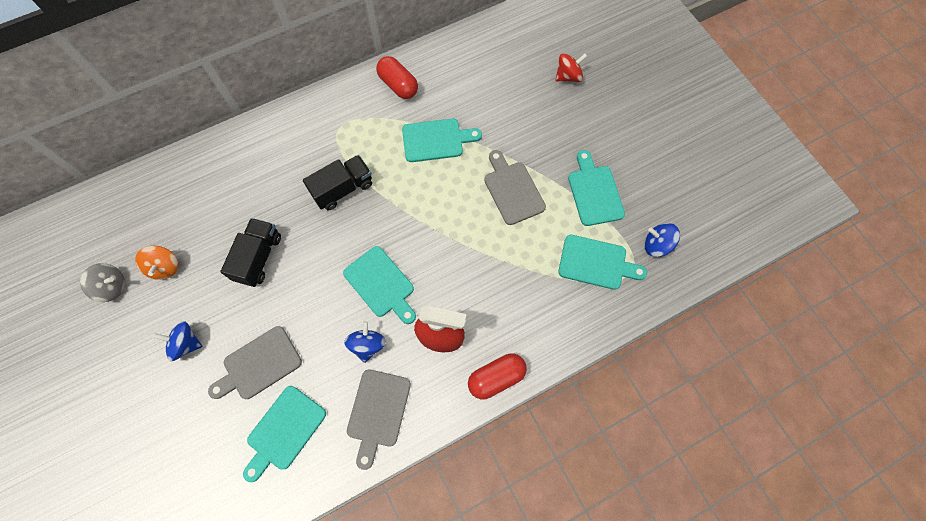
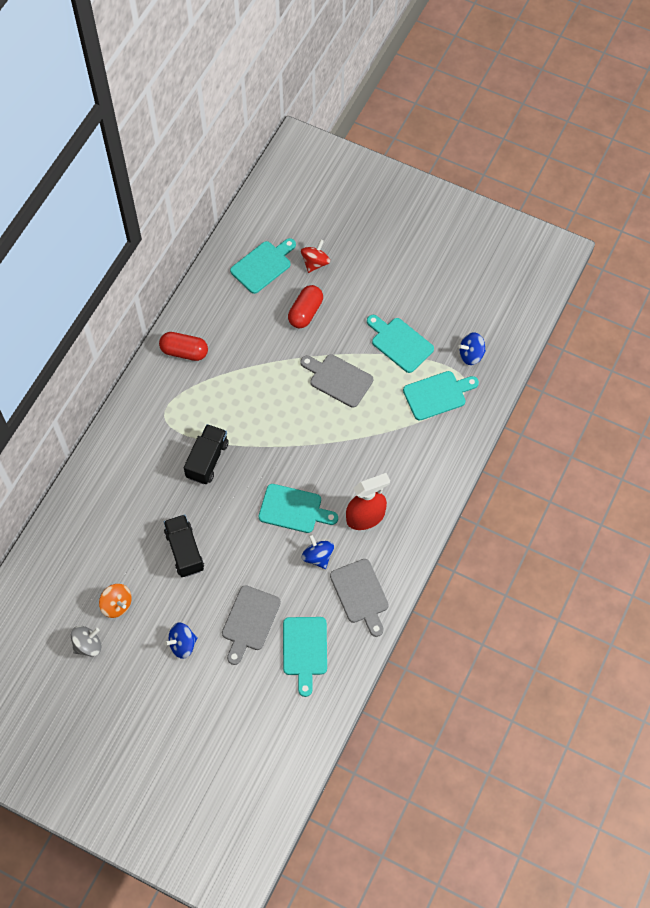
camera: 35 degrees left, 5 degrees down
(436, 140) = (250, 377): turquoise cutting board -> turquoise cutting board (263, 265)
(496, 378) = (425, 518): red capsule -> red capsule (305, 312)

